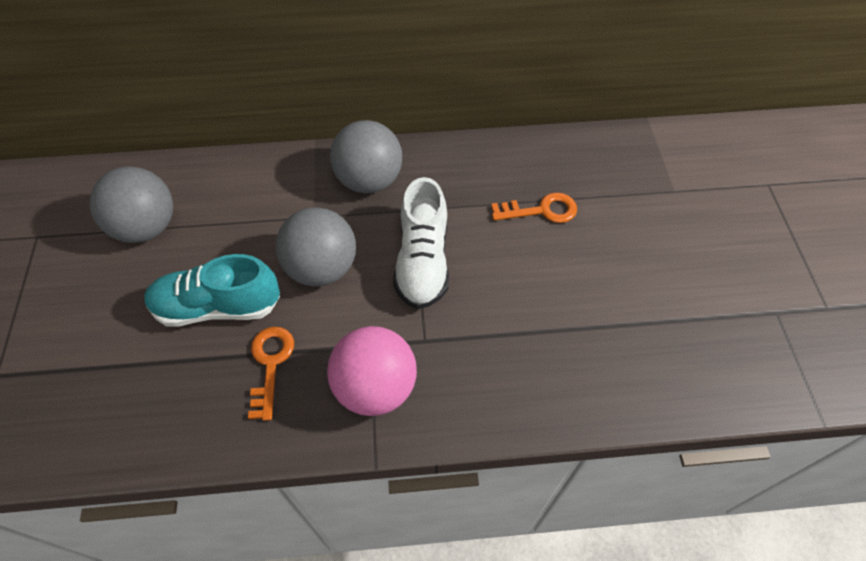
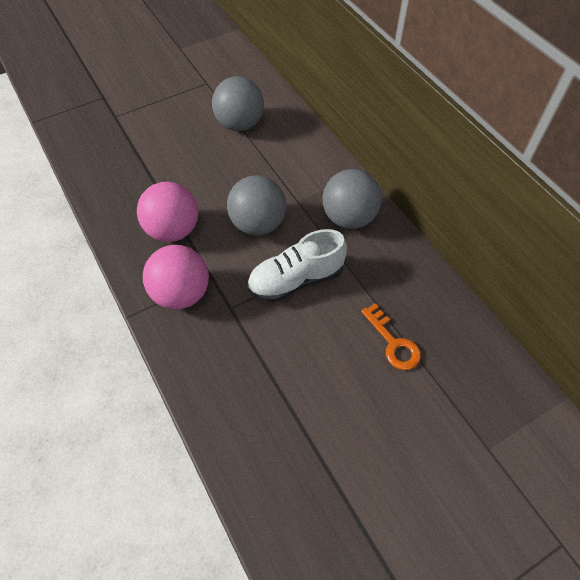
camera: 65 degrees right, 0 degrees up
(218, 306) = (201, 185): turquoise shoe -> none
(270, 364) = (173, 230): orange key -> pink ball

